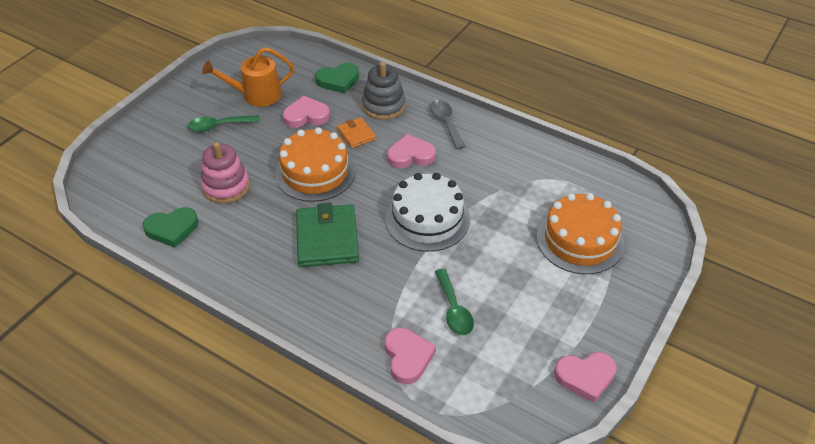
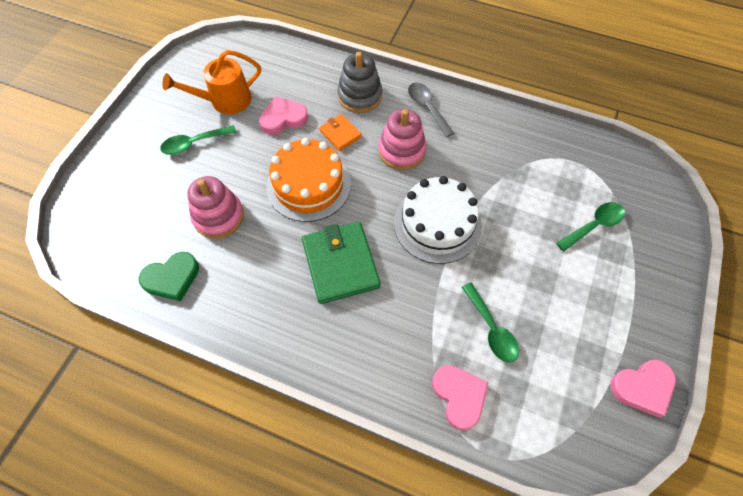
camera: 10 degrees left, 15 degrees up
(338, 80) = (306, 72): green heart -> none
(410, 155) = (401, 151): pink heart -> pink stacking toy
(580, 240) = (594, 225): orange cake -> green spoon

